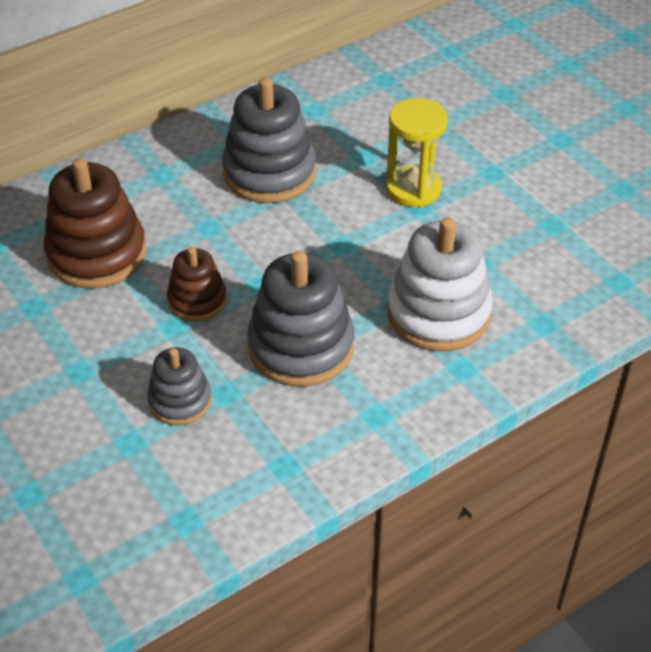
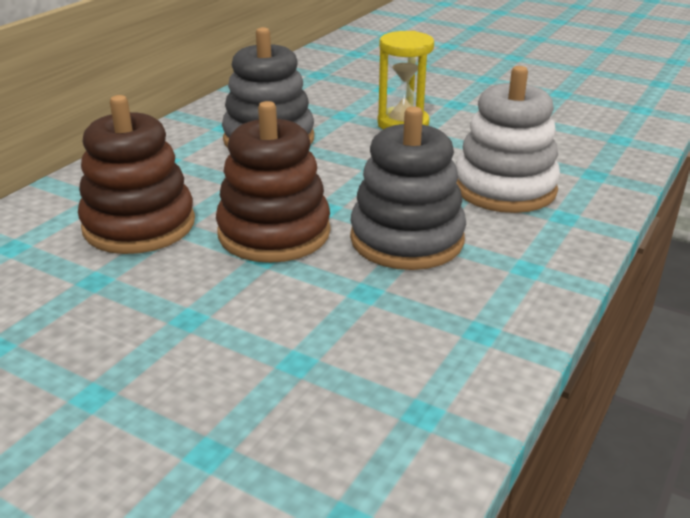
camera: 25 degrees left, 15 degrees down
(180, 401) = (323, 311): grey stacking toy -> none
(197, 300) = (274, 233): brown stacking toy -> brown stacking toy, size x1.74

